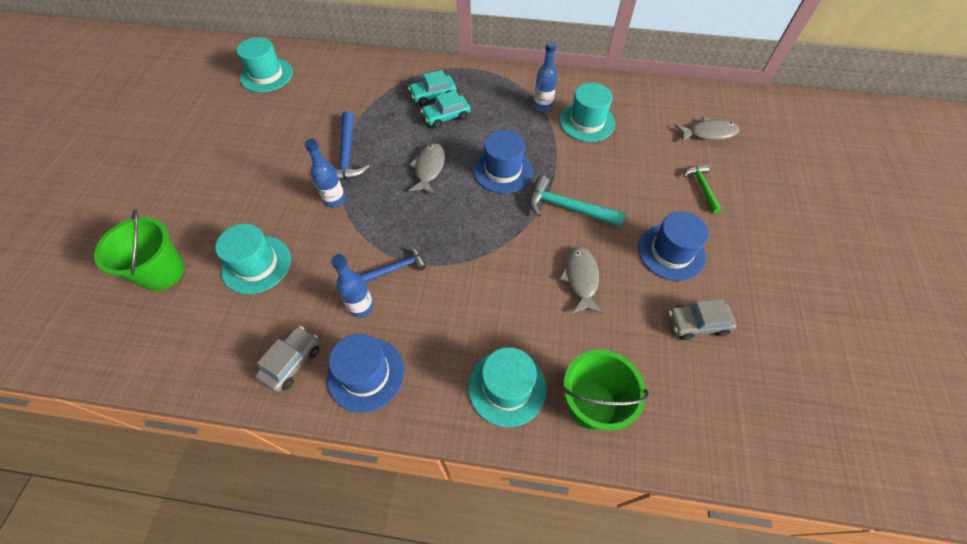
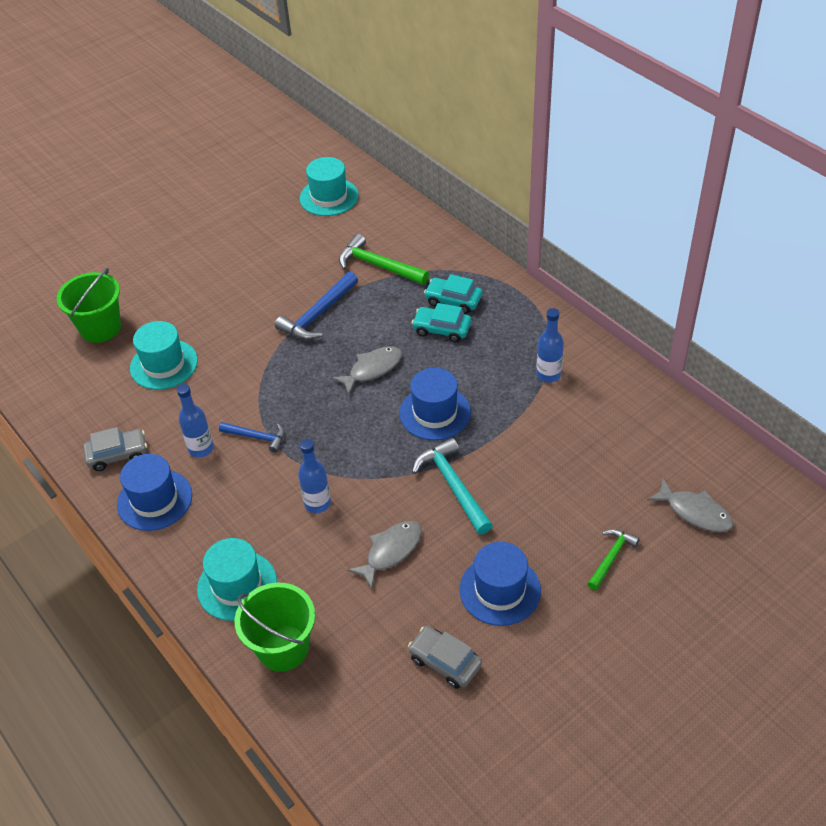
camera: 45 degrees right, 10 degrees down
(334, 200) = (269, 348): blue bottle -> blue bottle (317, 503)
(355, 101) = (378, 266): none -> green hammer
(587, 122) = (574, 418): turquoise hat -> none

